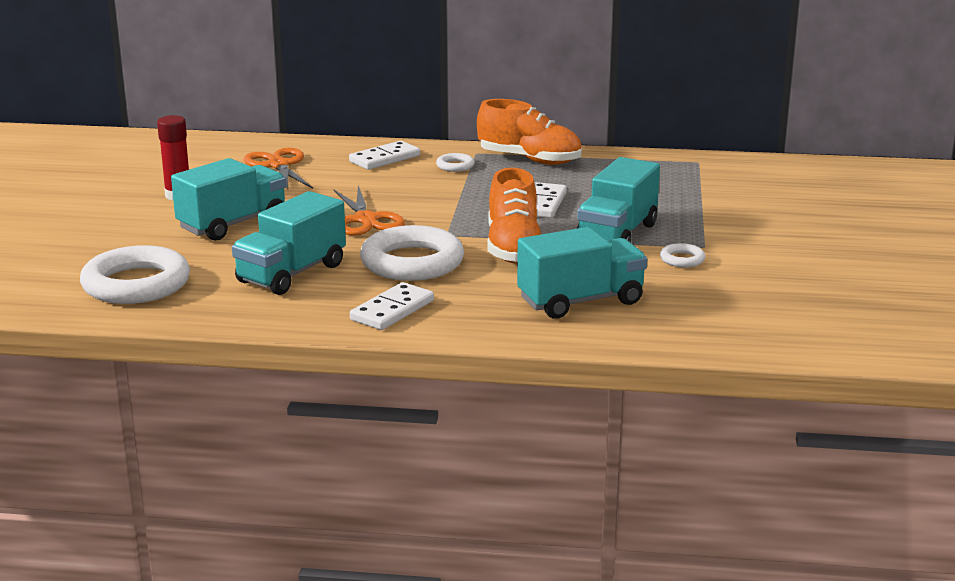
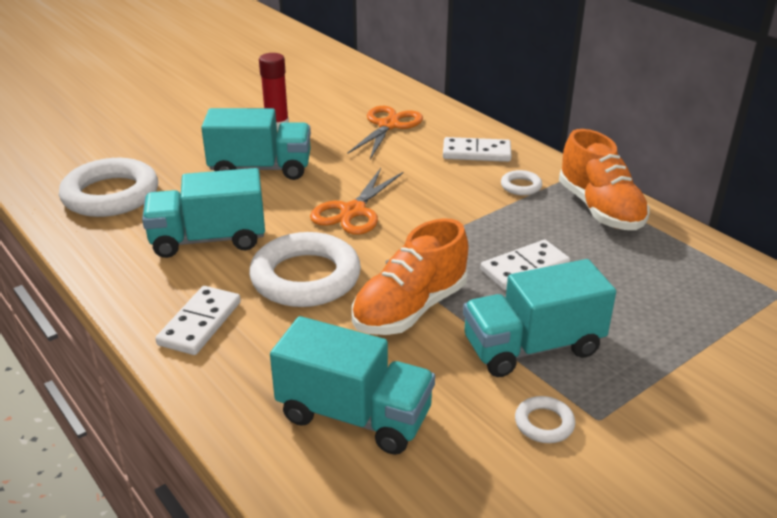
camera: 45 degrees right, 10 degrees up
(392, 310) = (200, 323): white domino -> white domino turned 60 degrees counterclockwise

